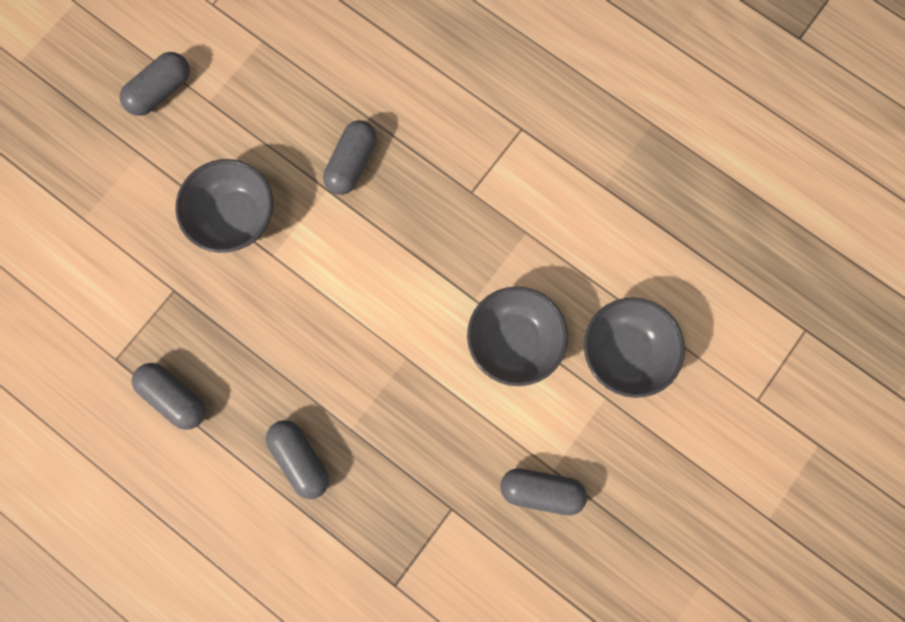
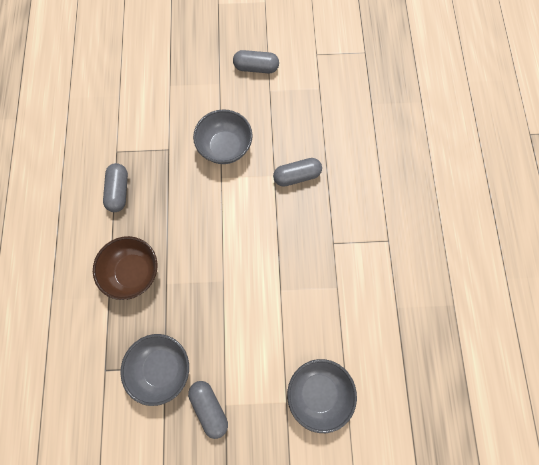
camera: 50 degrees right, 5 degrees down
(301, 458) = (133, 272): grey capsule -> brown bowl
(513, 341) = (275, 328): grey bowl -> grey bowl (162, 367)

